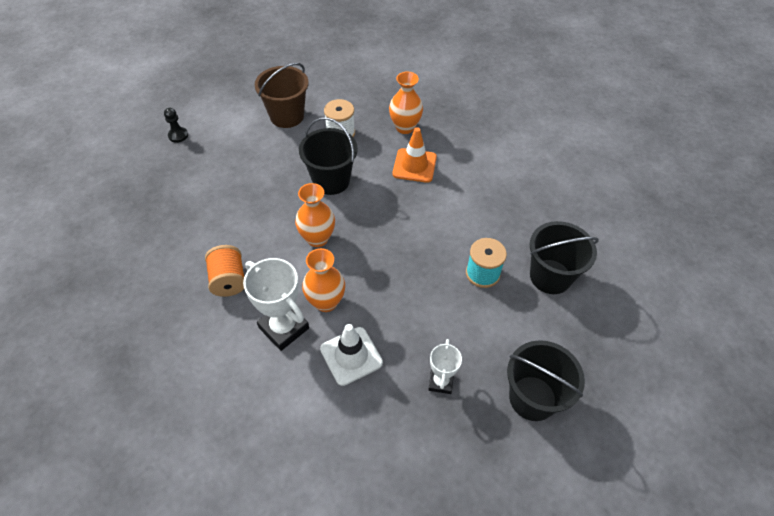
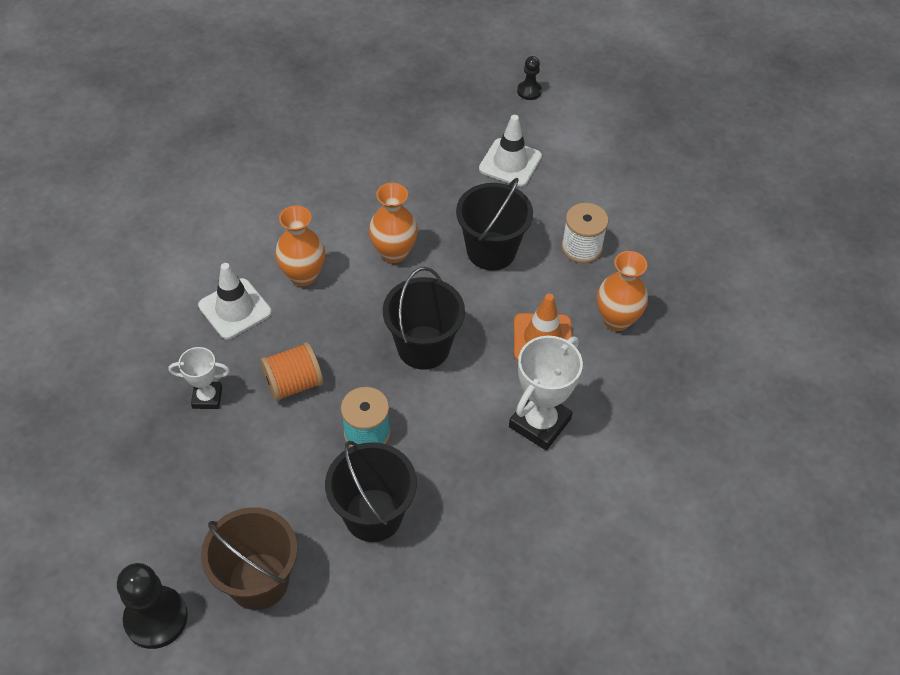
camera: 80 degrees right, 0 degrees up
(229, 280) = (322, 185): orange spool -> orange spool (294, 384)
(248, 157) = (510, 163): none -> white traffic cone
(284, 328) = (265, 244): white trophy -> white trophy (539, 423)
(287, 116) = (597, 185): brown bucket -> brown bucket (258, 581)
(532, 398) = (190, 494): black bucket -> black bucket (423, 347)
(641, 426) = (156, 618): none -> black pawn

